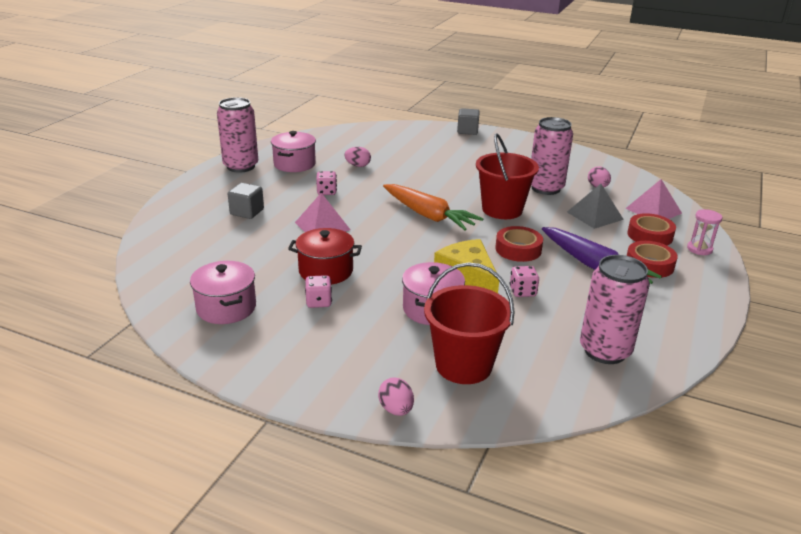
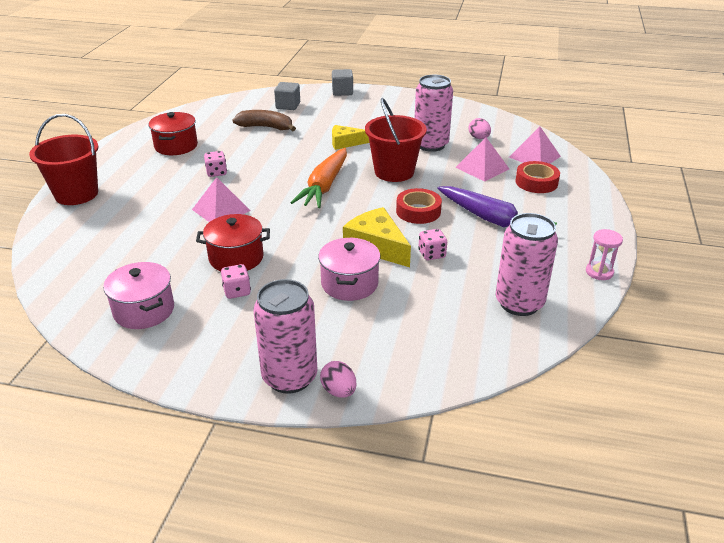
camera: 10 degrees left, 5 degrees up
(241, 166) = (120, 154): pink can -> pink can (289, 377)
(247, 212) = (139, 204): grey cube -> grey cube (288, 106)
(294, 164) = (176, 146): pink pot -> red pot
(358, 166) = (241, 141): pink egg -> none
(384, 156) = (265, 127): none -> brown banana
(428, 215) = (324, 186): orange carrot -> orange carrot turned 75 degrees clockwise
(459, 178) = (345, 143): none -> yellow cheese
(463, 365) = (393, 337): red bucket -> red bucket (76, 194)
(594, 215) = (482, 168): grey pyramid -> pink pyramid
(649, 265) = (542, 212): red tape -> none
(699, 249) = (583, 190): pink hourglass -> pink hourglass (599, 272)

